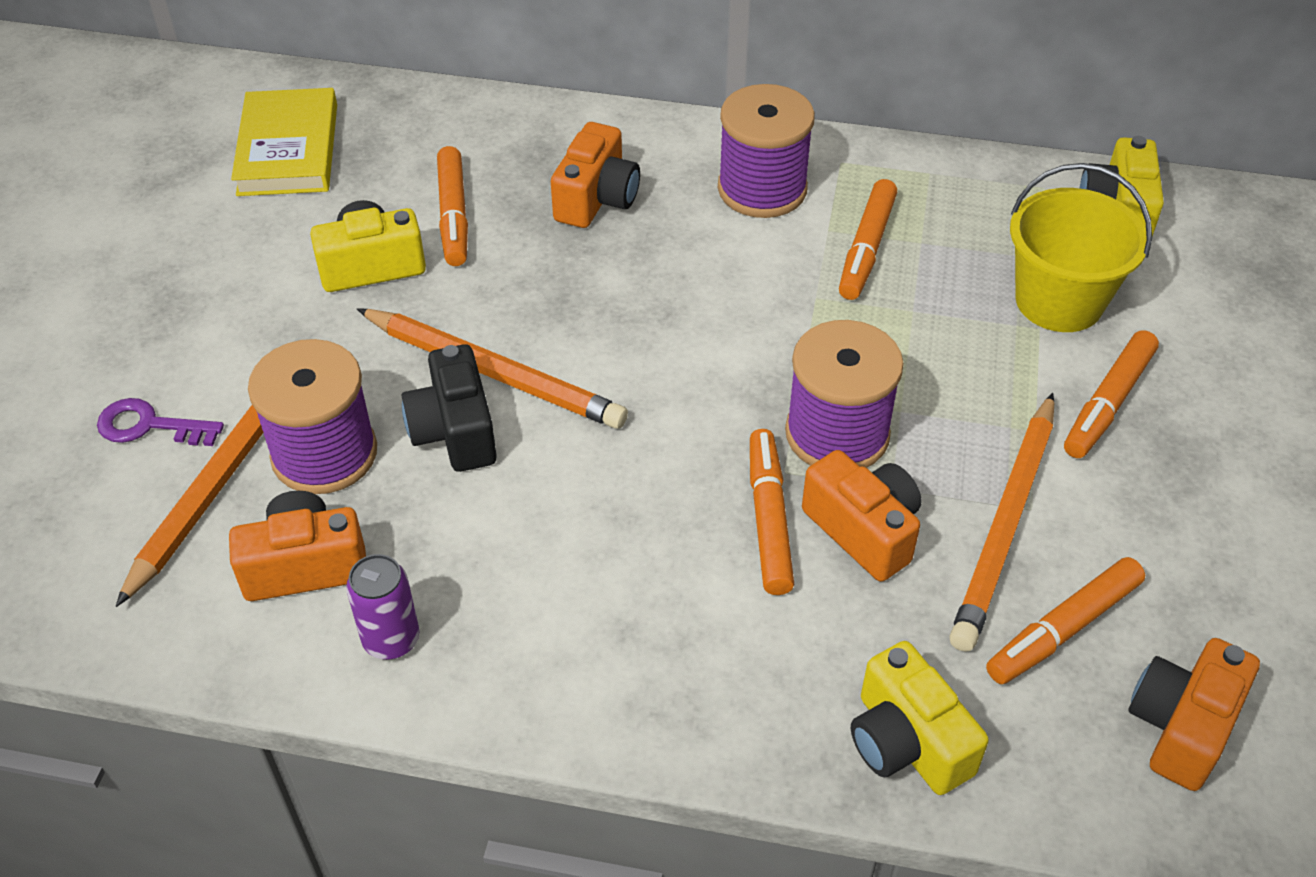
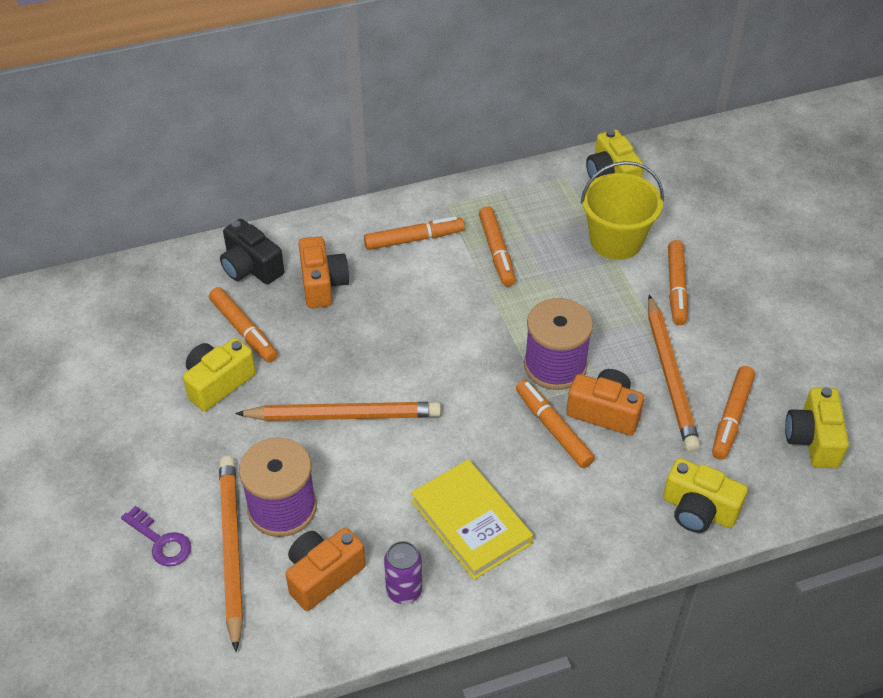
camera: 30 degrees left, 0 degrees up
(150, 426) = (160, 541): purple key -> purple key turned 120 degrees counterclockwise
(288, 149) = (102, 331): yellow book -> yellow book (471, 522)
(455, 431) = (347, 459): black camera -> black camera (251, 267)
(762, 189) = (414, 239): purple spool -> orange marker
(1181, 727) = (813, 439): orange camera -> yellow camera

